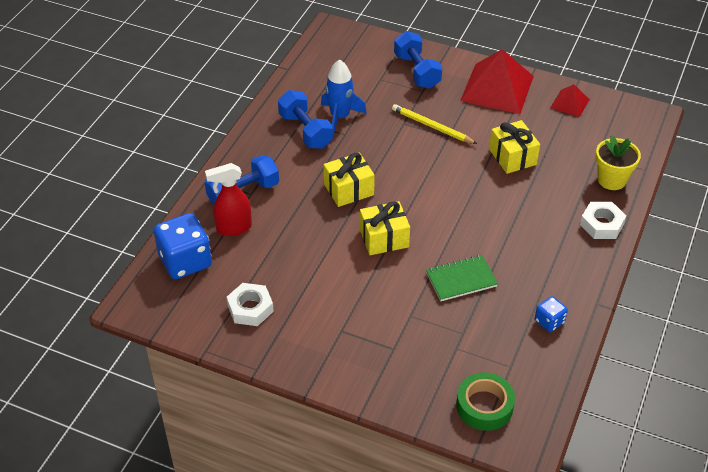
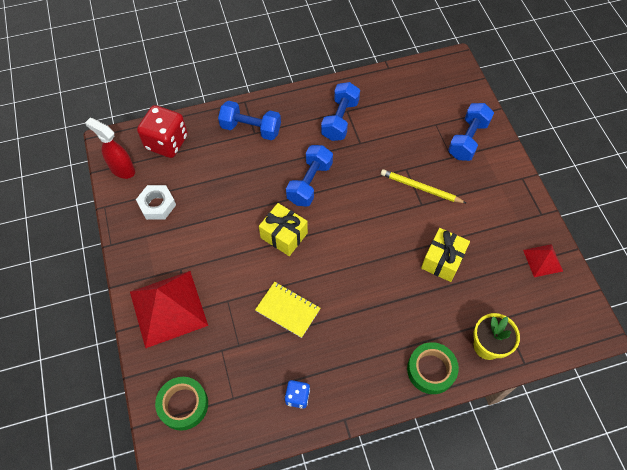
camera: 50 degrees right, 15 degrees up
(185, 261) = (167, 142): blue dice -> red dice
(233, 228) = (216, 146): red spray bottle -> red spray bottle (122, 169)
(340, 117) = (373, 129): blue rocket -> none
(349, 189) = (309, 183): yellow gift -> blue dumbbell
(432, 126) = (420, 188): yellow pencil -> yellow pencil turned 60 degrees counterclockwise
(461, 279) = (288, 310): green notebook -> yellow notebook
(497, 88) = (505, 201): red pyramid -> red pyramid (168, 308)
(602, 224) = (431, 370): white nut -> green tape

